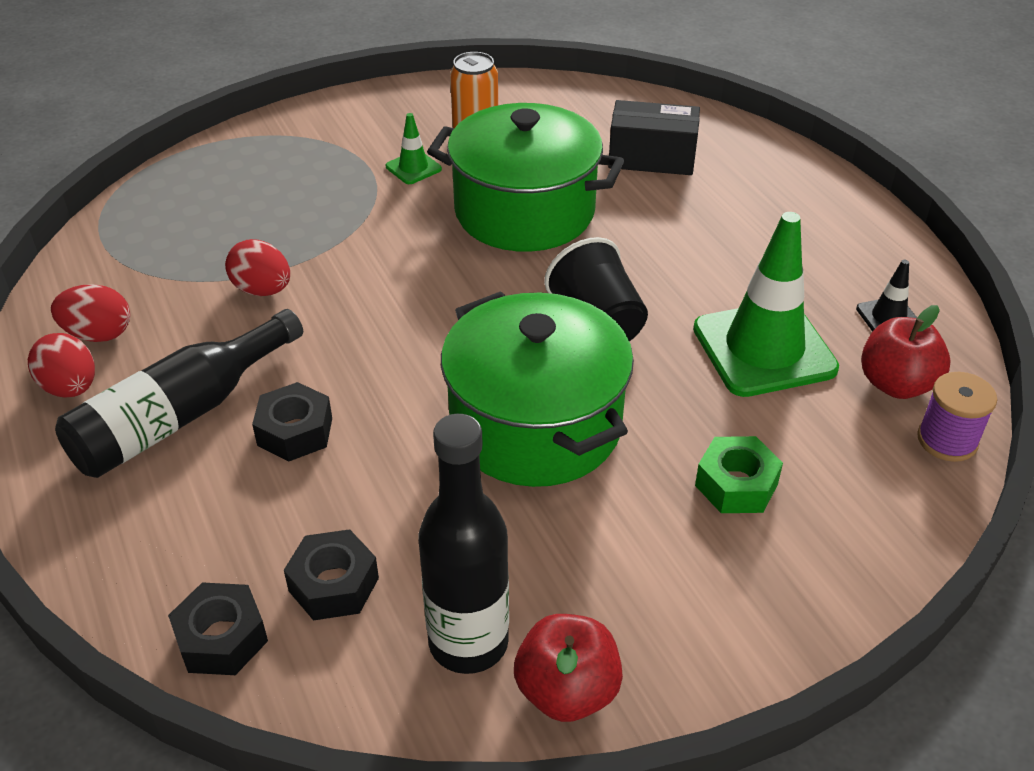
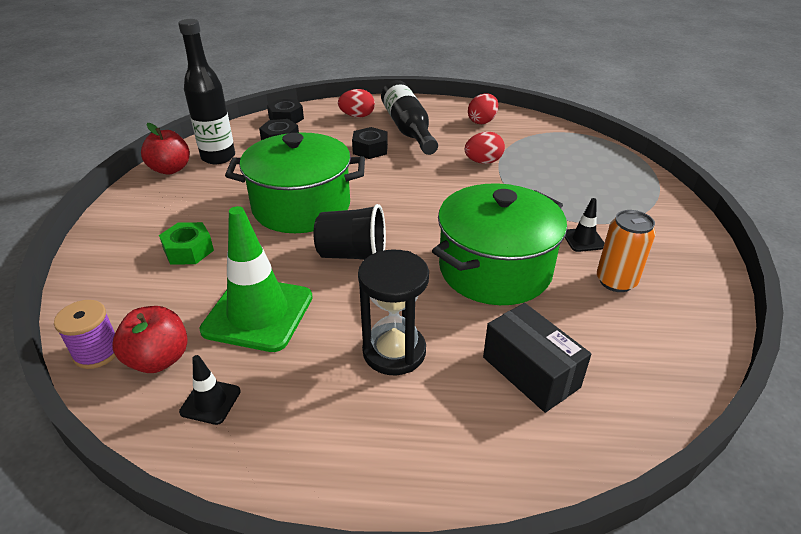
camera: 120 degrees right, 5 degrees down
(70, 388) = (450, 112): red egg -> red egg (357, 116)
(413, 168) = (583, 240): green traffic cone -> black traffic cone
(651, 158) = (530, 372): black box -> black box turned 75 degrees counterclockwise
(710, 235) = (394, 351): none -> black hourglass

